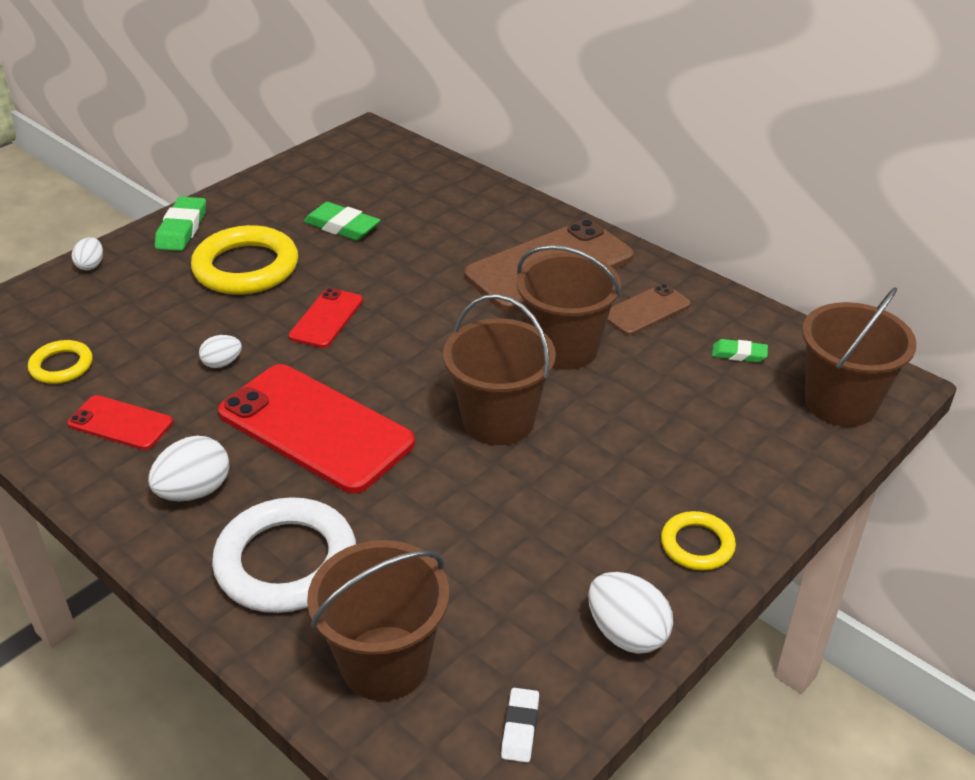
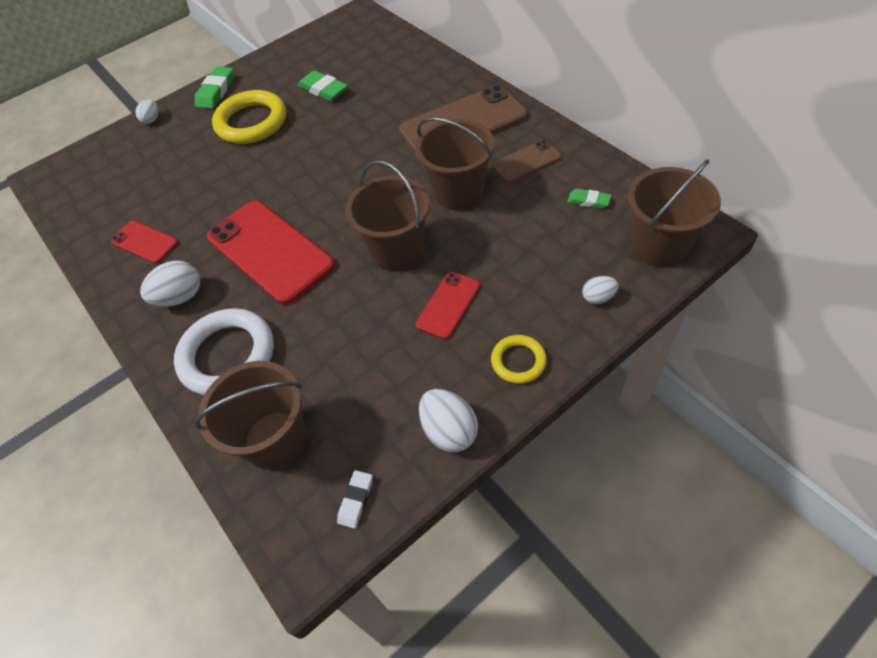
camera: 15 degrees right, 15 degrees up
(61, 366) = (117, 197): yellow ring -> none
(222, 363) = (219, 198): white egg -> white egg (598, 297)
(326, 318) = (296, 164): red phone -> red phone (448, 305)

